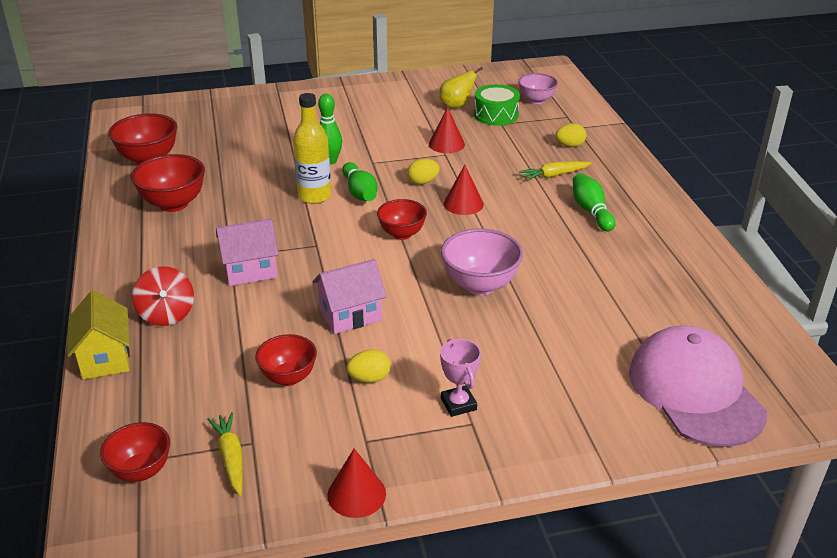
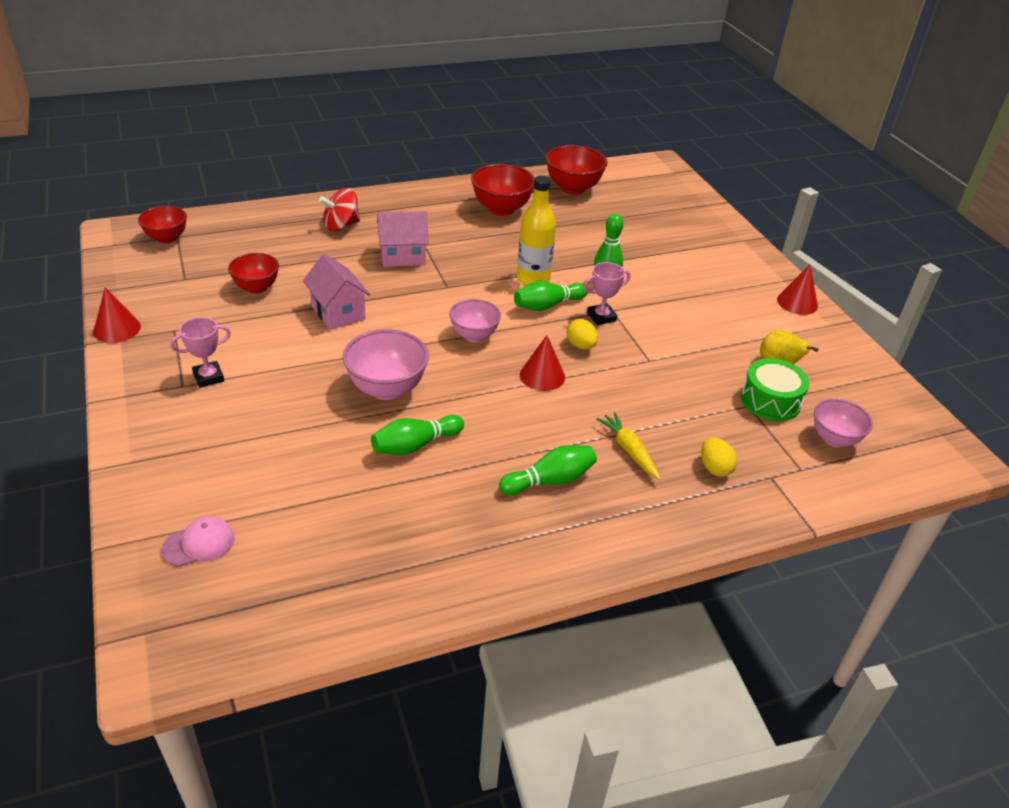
camera: 80 degrees right, 5 degrees up
(105, 358) = (289, 209): yellow house -> none
(231, 458) = (170, 271): yellow carrot -> none
(250, 271) = (403, 256): pink house -> pink house turned 75 degrees counterclockwise
(369, 378) = (249, 327): yellow egg -> none
(382, 168) = (601, 317): none -> pink trophy
(402, 234) = (474, 335): red bowl -> pink bowl
(446, 144) = (674, 361): red cone -> red cone (797, 302)
(556, 272) = (415, 445): none -> green bowling pin
(695, 391) = (199, 544): pink cap -> pink cap, size x0.42

